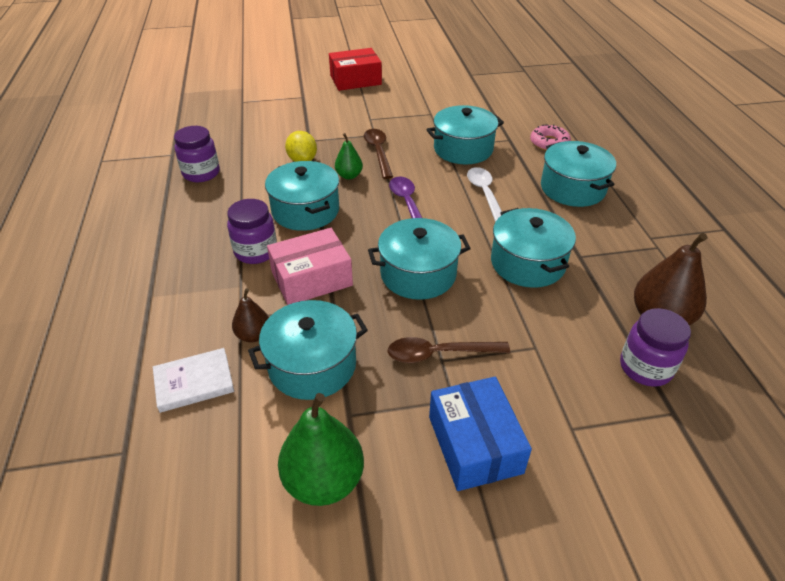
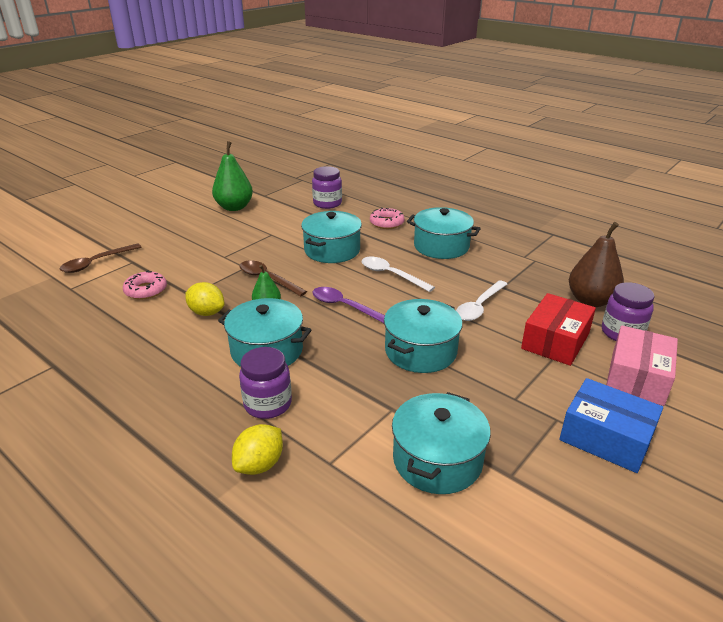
camera: 40 degrees left, 10 degrees down
(194, 382) = (363, 538): white book -> none
(199, 290) = (260, 464): none -> yellow lemon
(201, 173) = (114, 367): purple jar -> purple jar (327, 203)
(253, 335) = (360, 469): brown pear -> none
(284, 124) = (146, 290): none -> pink donut
(311, 278) = (346, 398): pink box -> pink box (637, 377)
(324, 481) = (558, 532): green pear -> green pear (234, 207)
(355, 80) = (167, 231): red box -> red box (555, 341)
(439, 354) = (508, 395): brown spoon -> brown spoon (96, 263)
(527, 263) = (479, 306): turquoise pot -> white spoon

